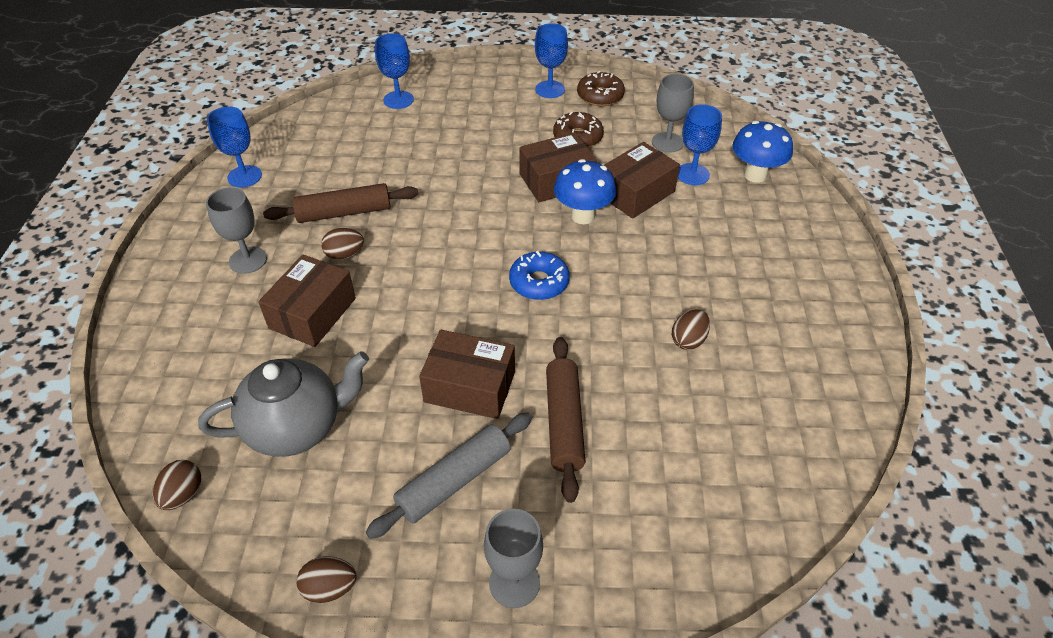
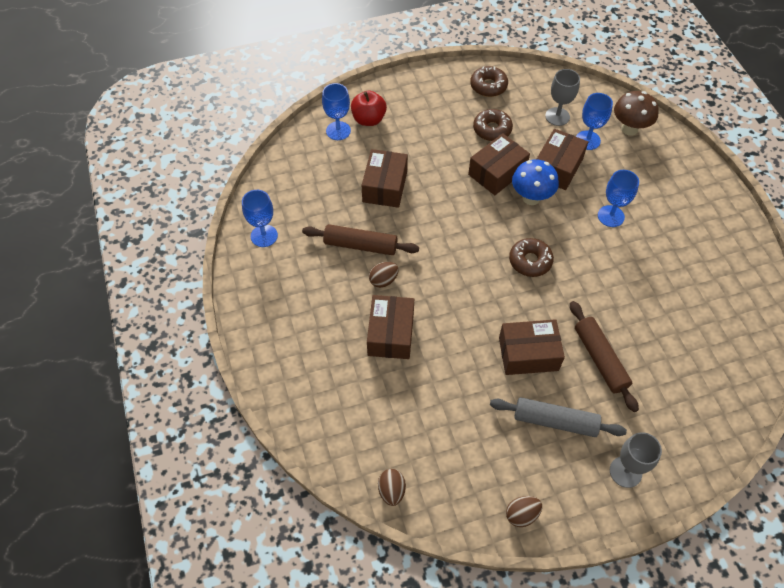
camera: 20 degrees left, 10 degrees up
(248, 260) = (316, 306): grey goblet -> none
(297, 427) = (434, 420): grey teapot -> none
(344, 212) = (360, 245): brown rolling pin -> brown rolling pin turned 45 degrees clockwise
(413, 163) = (385, 186): none -> brown box
(440, 97) = (368, 119): none -> red apple
(454, 480) = (555, 421): grey rolling pin -> grey rolling pin turned 75 degrees clockwise
(539, 282) = (530, 261): blue donut -> brown donut
(550, 89) = (448, 89): blue goblet -> blue goblet (611, 216)
(688, 340) = (646, 275): brown egg -> none
(755, 175) = (629, 129): blue mushroom -> brown mushroom

